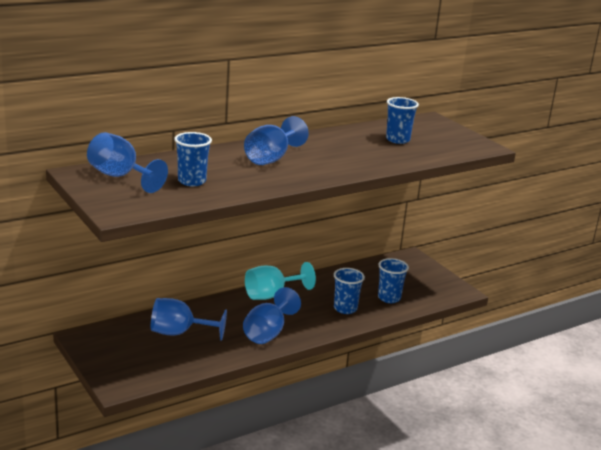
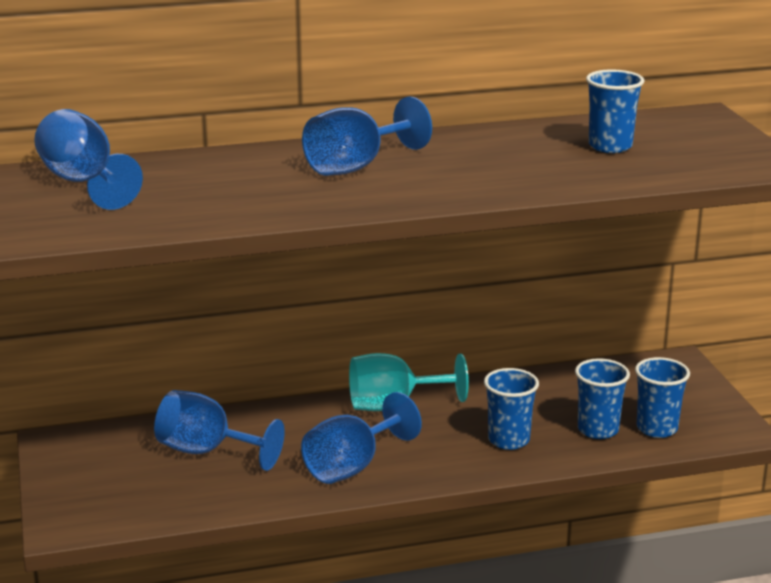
camera: 20 degrees right, 0 degrees up
(192, 181) = (192, 195): blue cup -> blue cup (657, 428)

